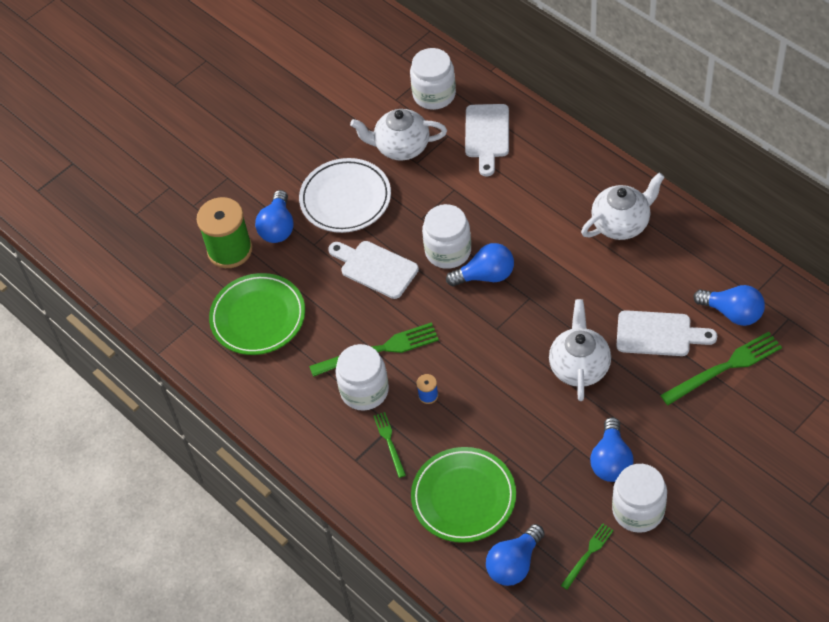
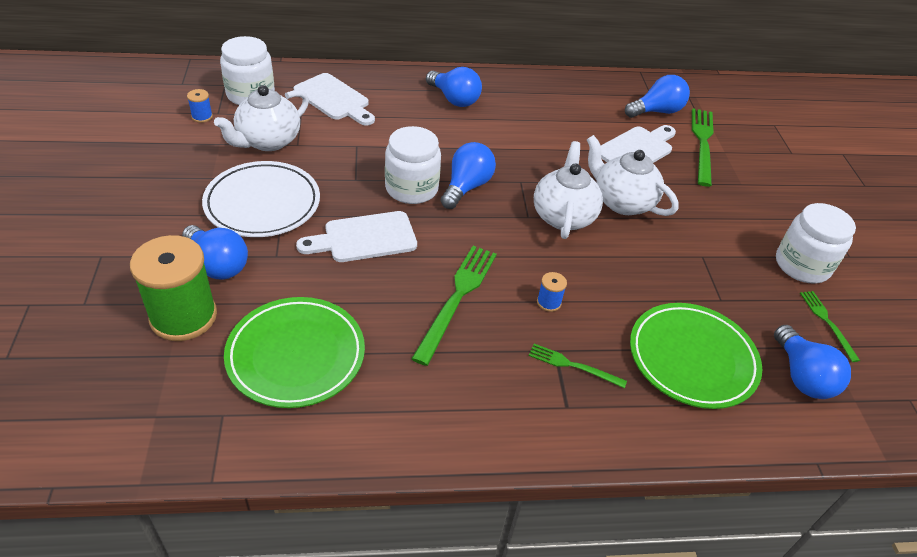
camera: 60 degrees left, 10 degrees down
(364, 390) = (490, 340): white jar -> none
(382, 97) = (202, 117): none -> blue spool
(611, 461) = (736, 247): blue light bulb -> blue light bulb (454, 99)
(621, 223) = (513, 101): white teapot -> white teapot (563, 216)

